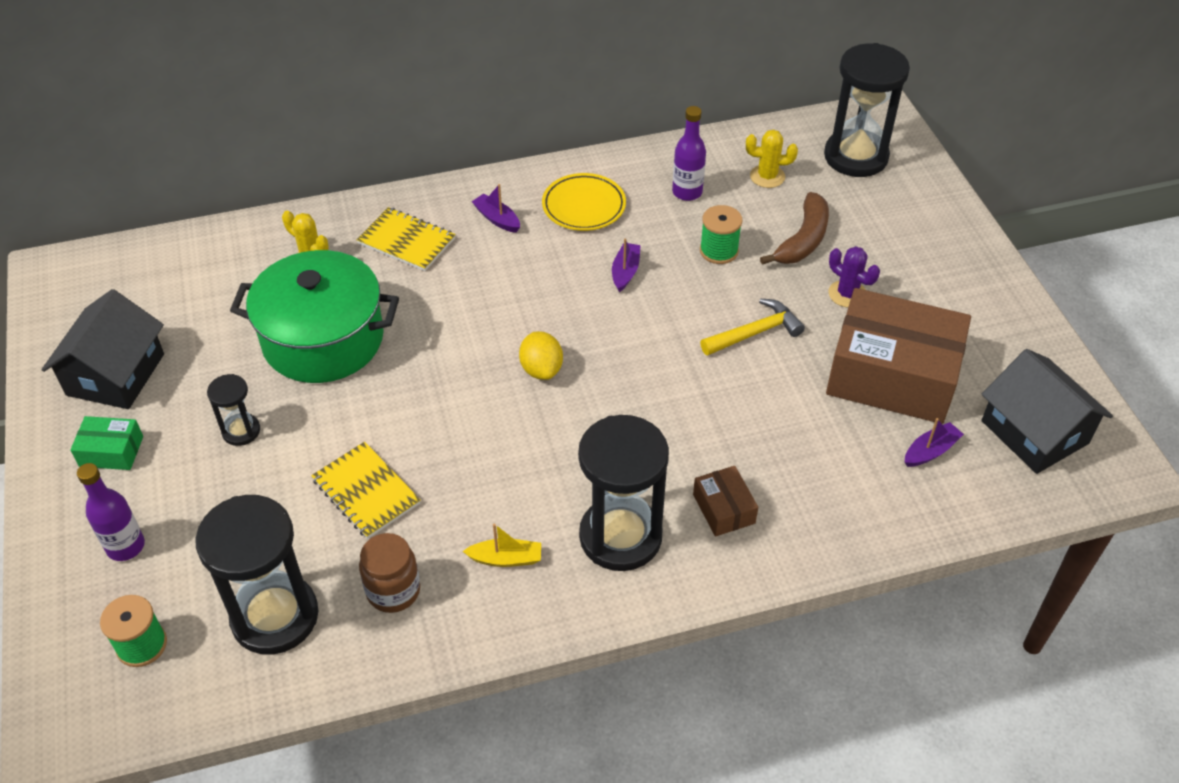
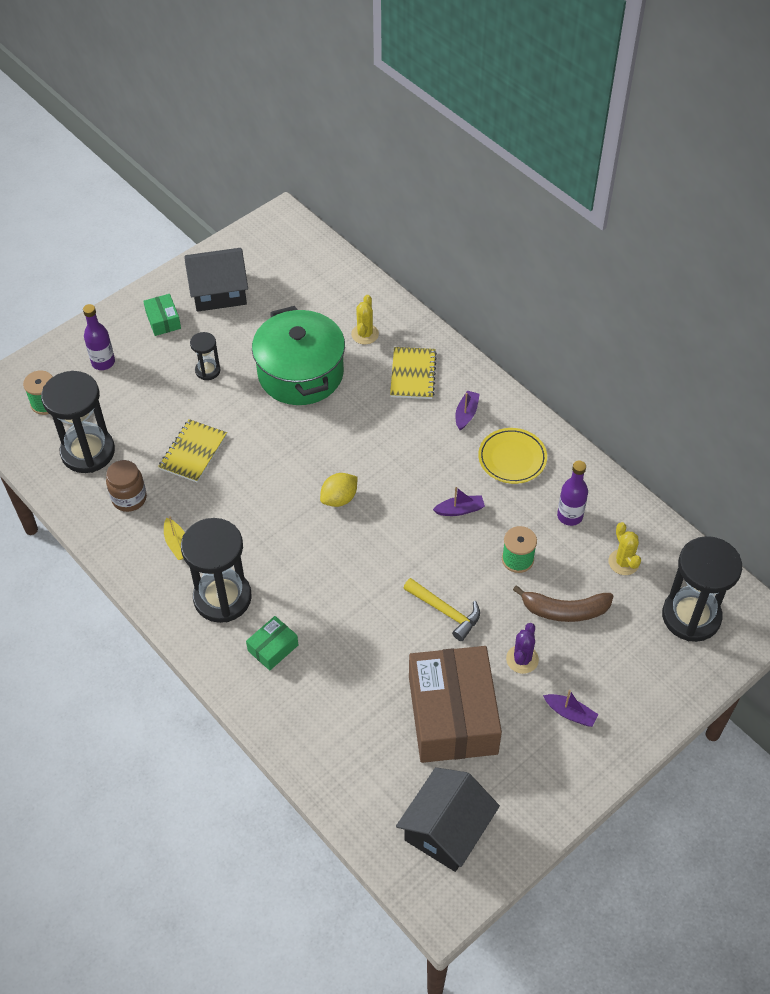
camera: 65 degrees right, 5 degrees up
(723, 509) = (273, 648): brown box -> green box
(930, 451) = (390, 761): purple boat -> purple boat (570, 713)

